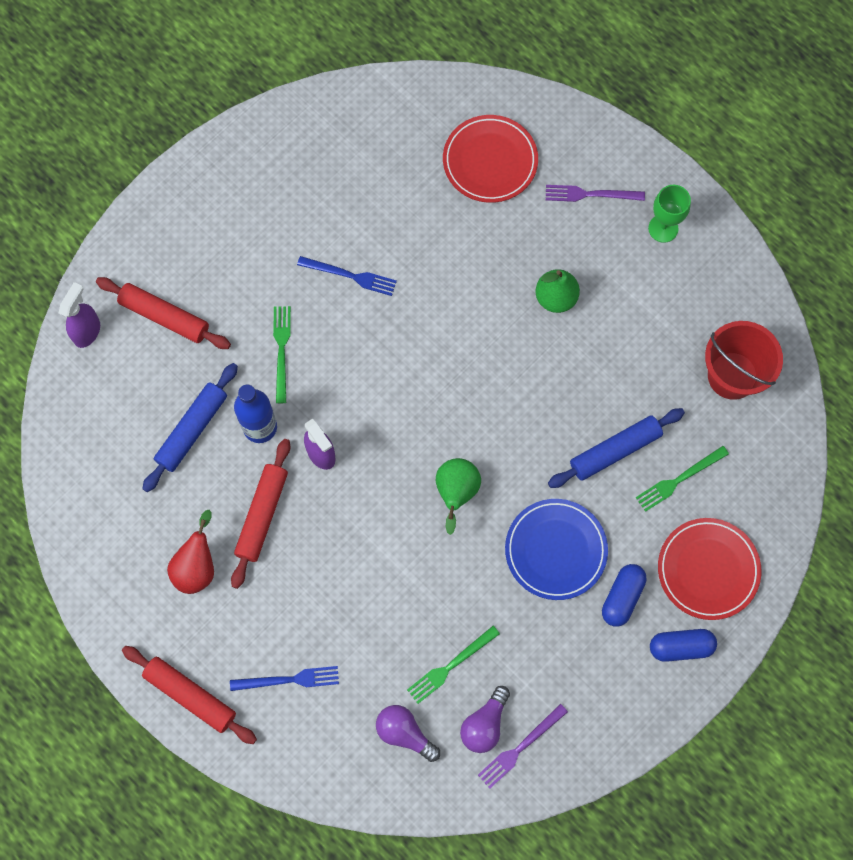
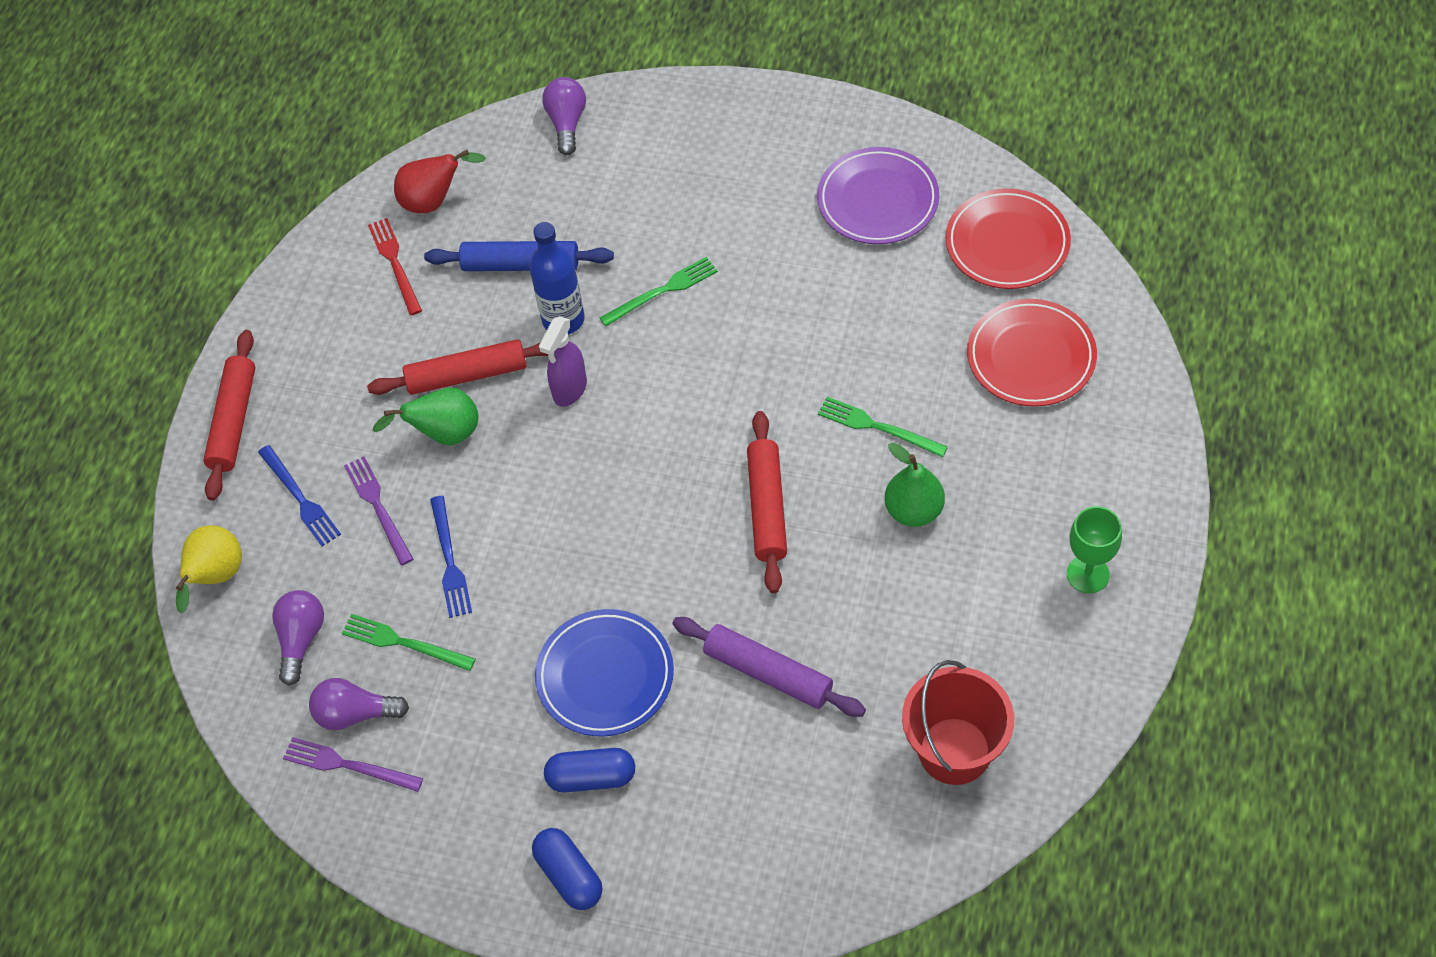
camera: 65 degrees right, 15 degrees down
(87, 331) = (567, 123): purple spray bottle -> purple light bulb
(128, 515) = (395, 263): none -> red fork
(164, 317) = (628, 174): red rolling pin -> red rolling pin (767, 507)
(197, 566) = (375, 350): red pear -> red pear (434, 201)
(304, 174) = (878, 200): none -> purple plate
(316, 769) = (216, 577): none -> yellow pear
(350, 276) = (792, 304): blue fork -> blue fork (450, 561)
(456, 493) = (608, 539): green pear -> green pear (444, 434)
(590, 194) = (1070, 476): purple fork -> purple fork (378, 507)
(615, 451) = (768, 673): blue rolling pin -> purple rolling pin
(679, 479) = (779, 762): green fork -> green fork (877, 427)
(708, 569) = (685, 855): red plate -> red plate (1007, 243)

